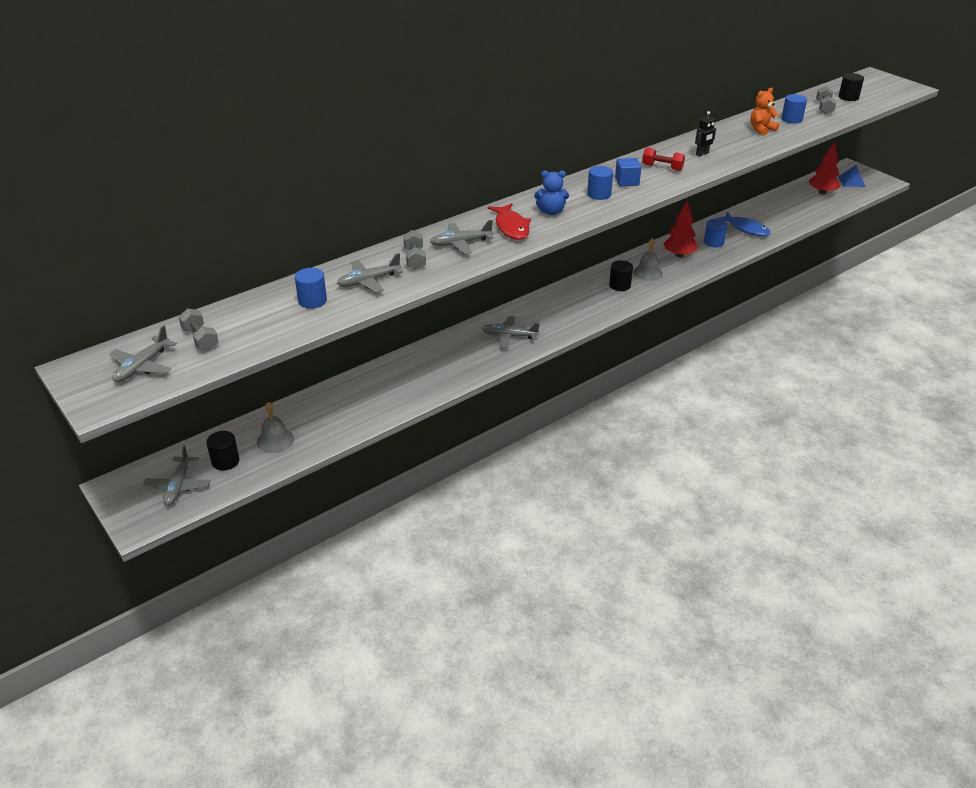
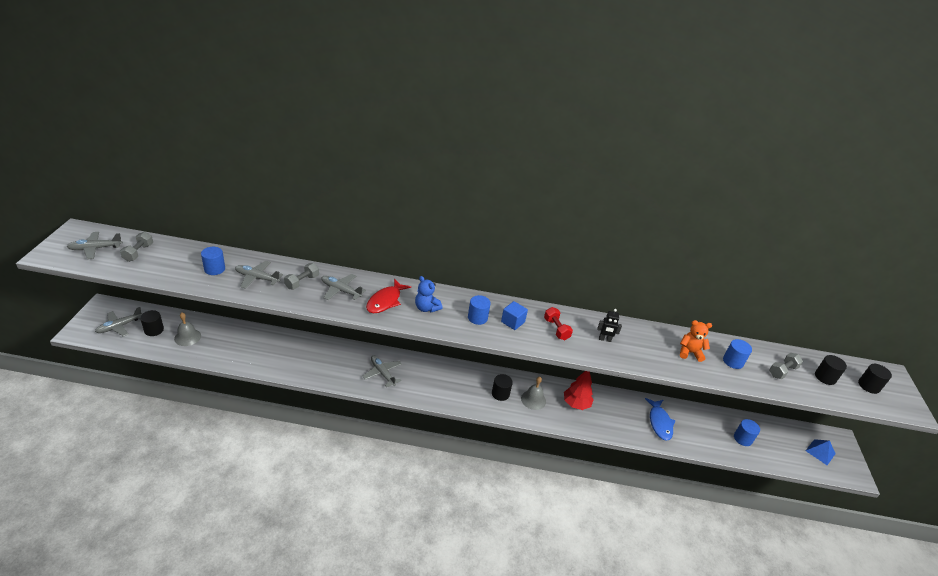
camera: 40 degrees right, 0 degrees up
(713, 242) = (617, 414): blue cylinder -> blue cylinder (742, 438)
(822, 192) = (776, 442): red tree -> none
(874, 88) = (868, 386): none -> black cylinder

